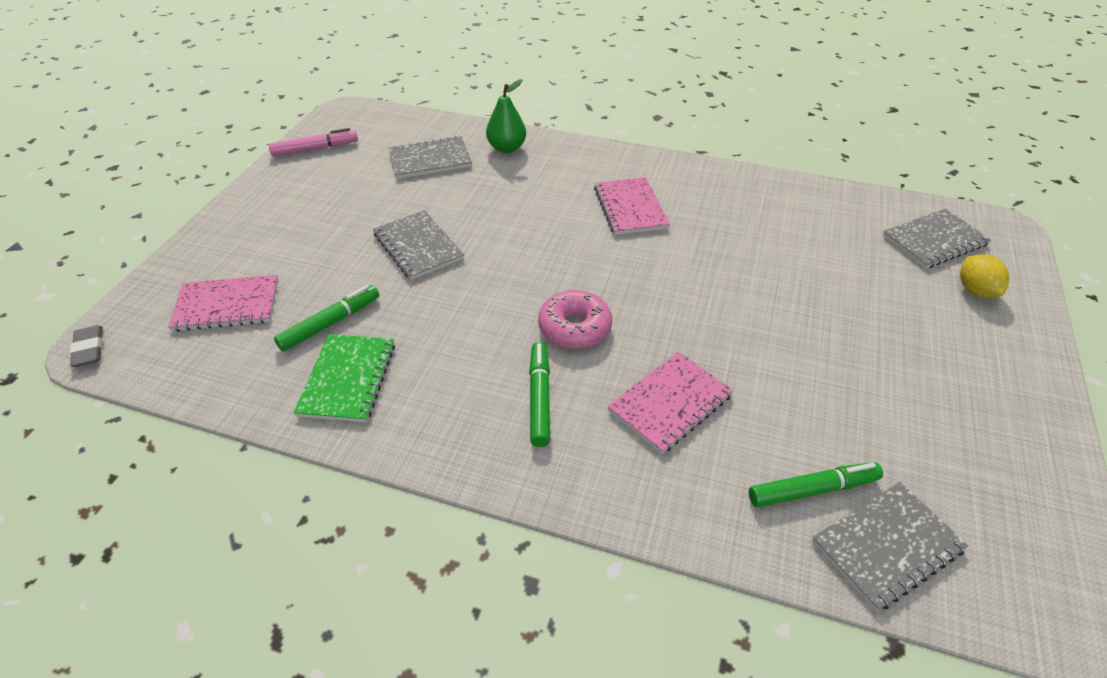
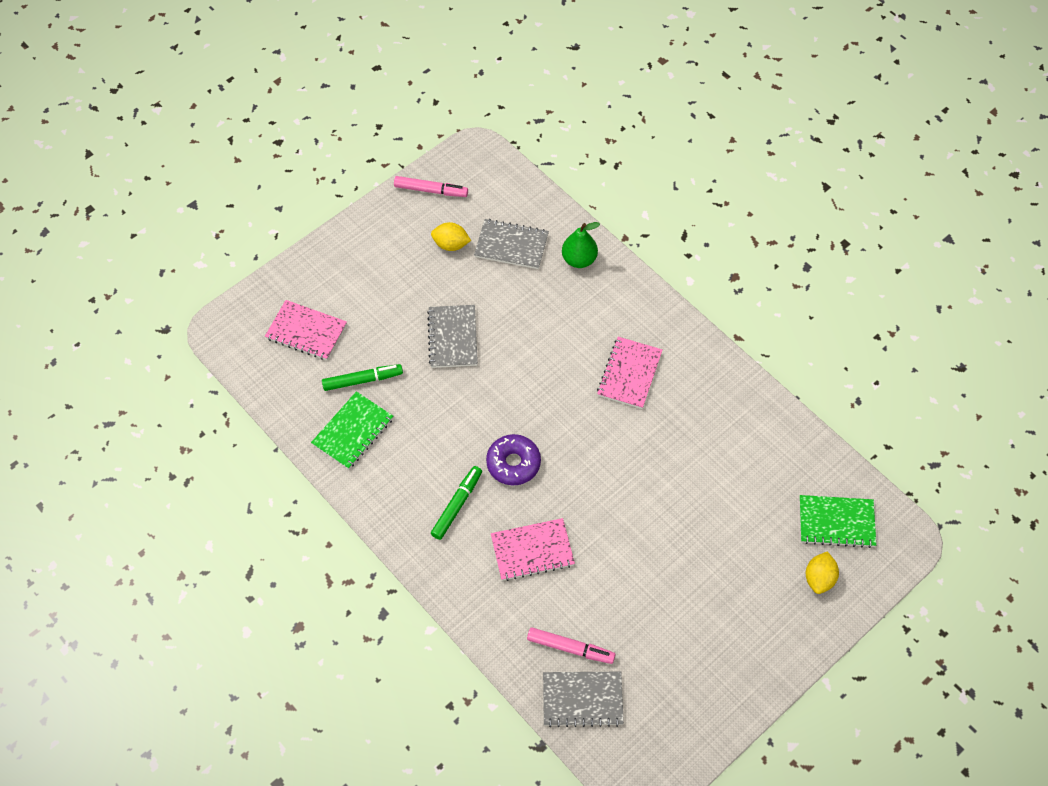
camera: 30 degrees right, 15 degrees up
(89, 349) = (215, 329): grey eraser -> none
(364, 179) = (451, 245): none -> yellow lemon
(574, 328) = (513, 463): pink donut -> purple donut
(812, 490) = (570, 648): green marker -> pink marker
(934, 240) = (836, 522): grey notebook -> green notebook

